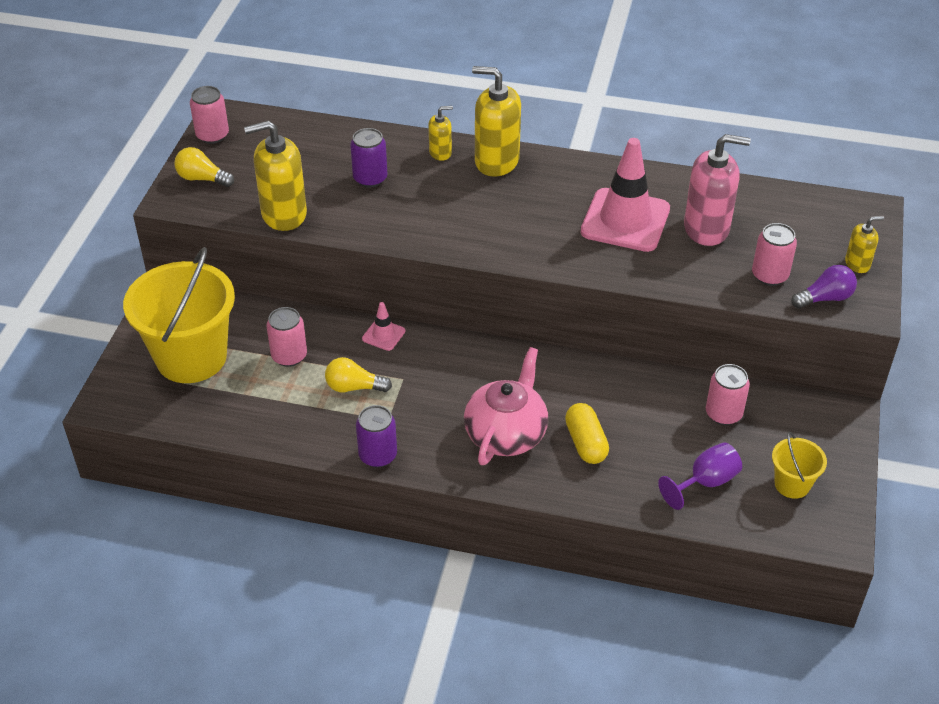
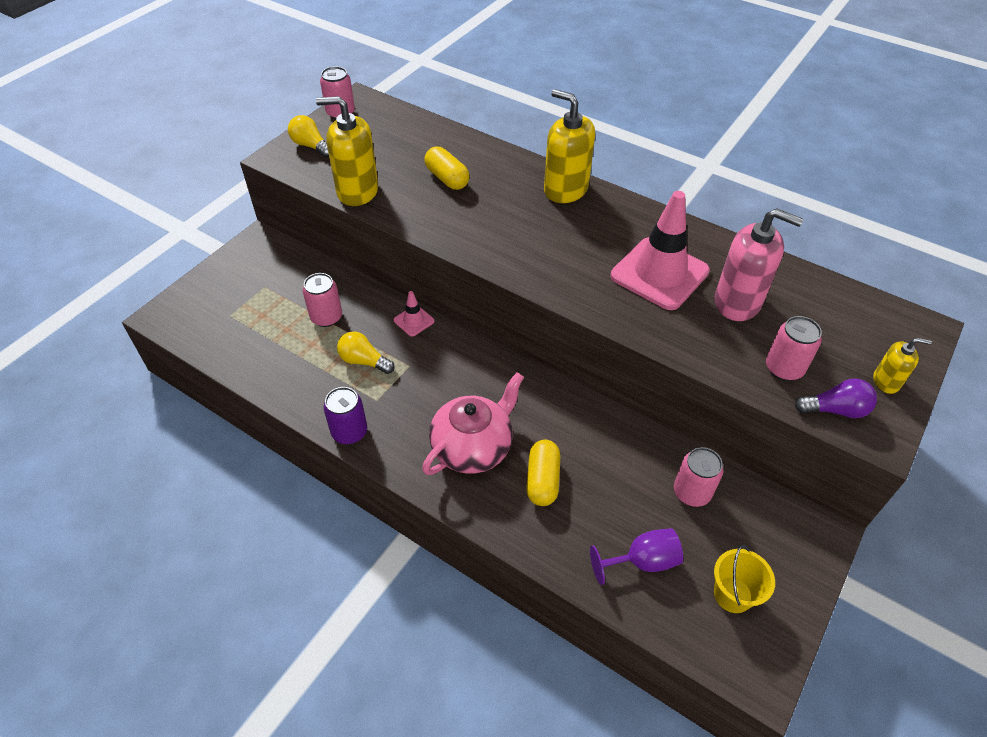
camera: 20 degrees right, 5 degrees up
(191, 357) = (249, 296): yellow bucket -> none
(370, 178) = (447, 178): purple can -> yellow capsule
(440, 153) = (519, 170): yellow soap dispenser -> none

